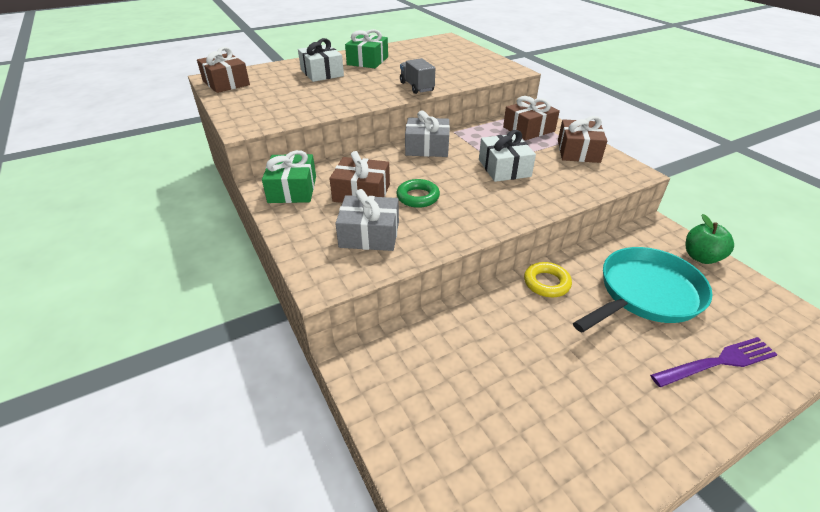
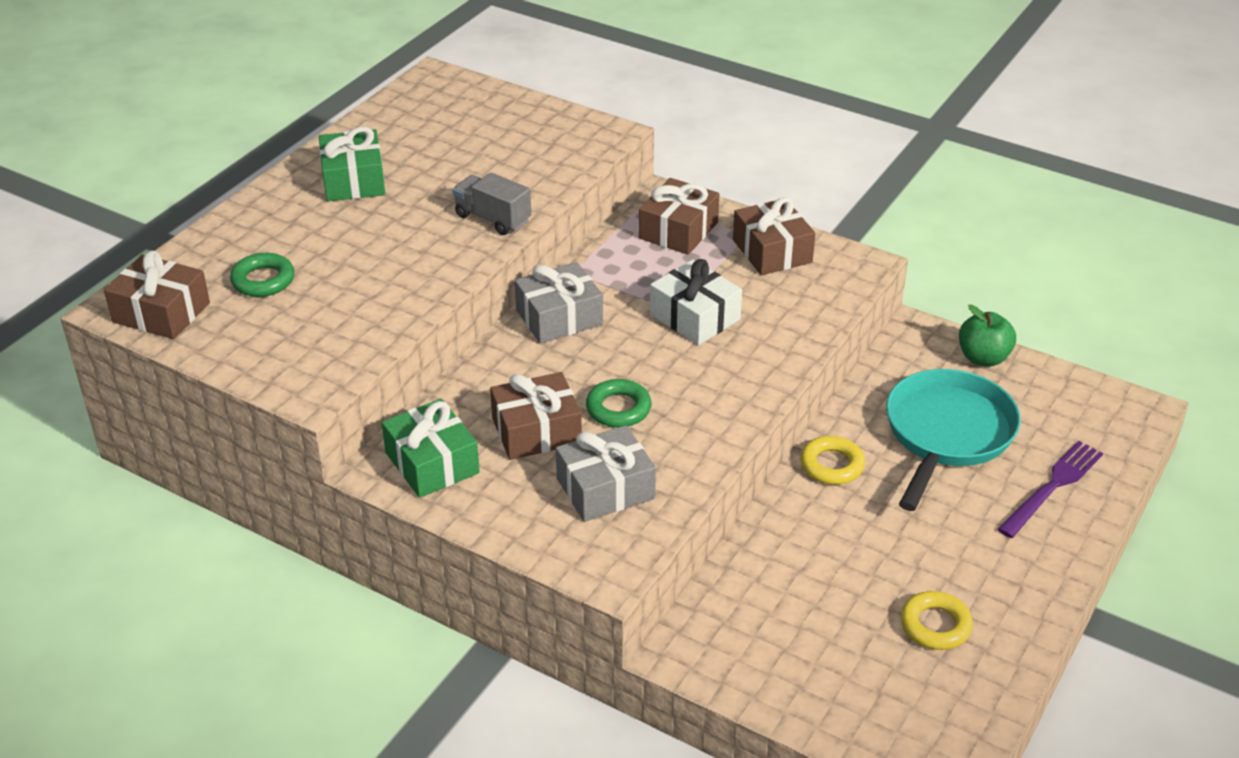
camera: 30 degrees left, 0 degrees up
(282, 83) = (263, 280): none -> green ring
(322, 73) = (305, 235): white gift -> none
(552, 428) = (935, 625): none -> yellow ring

